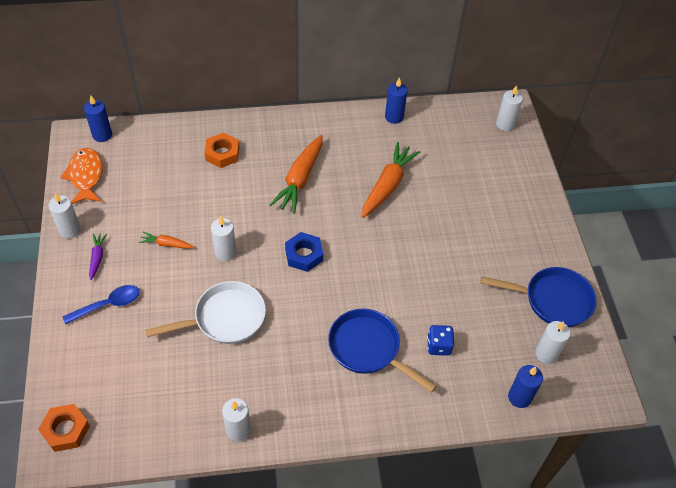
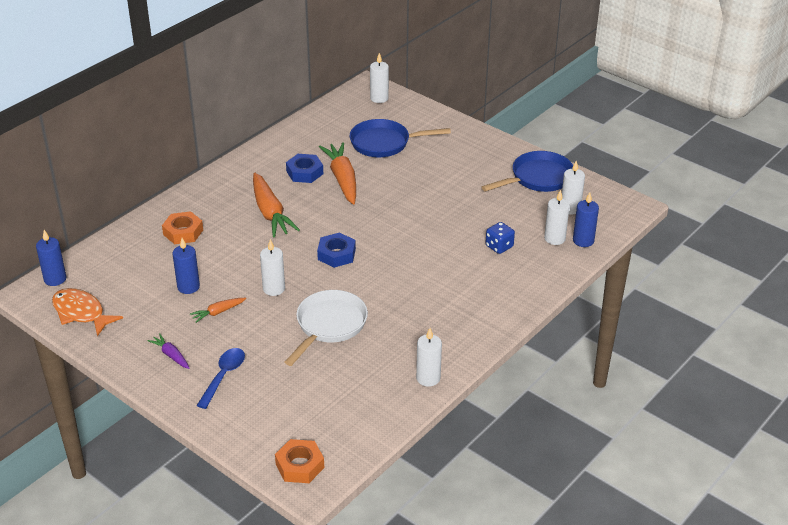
camera: 40 degrees left, 15 degrees down
(70, 230) = (120, 353): white candle -> white candle (554, 238)
(366, 159) = (304, 172): none -> blue nut
(368, 348) = (455, 277): blue pan -> blue pan (384, 143)
(394, 117) = (291, 136): blue candle -> blue candle (188, 287)

